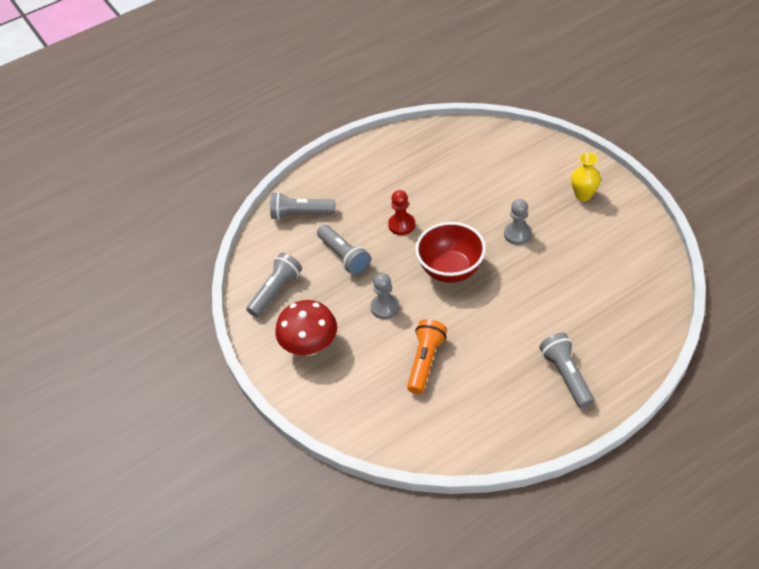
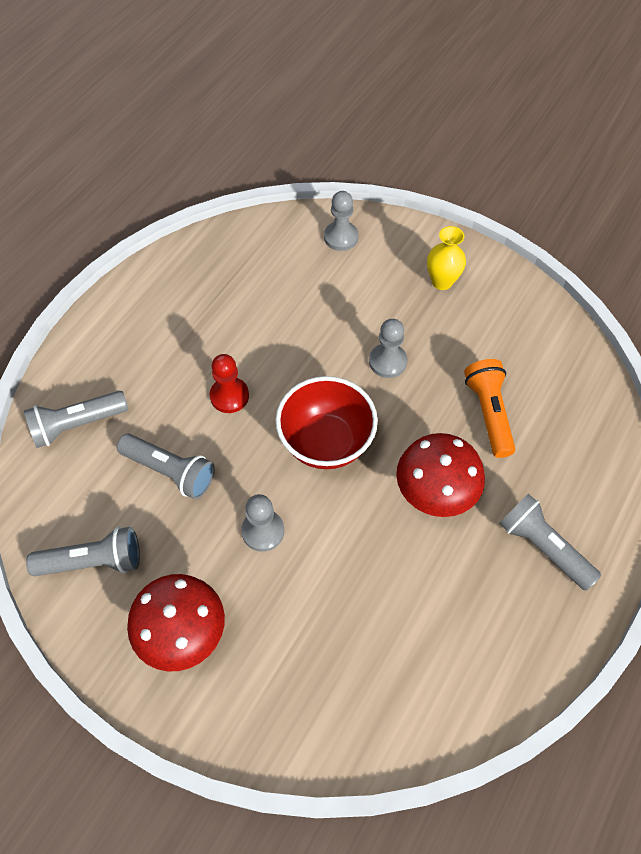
camera: 30 degrees left, 10 degrees up
(276, 291) = (93, 561): grey flashlight -> grey flashlight turned 75 degrees clockwise
(425, 361) = (356, 595): orange flashlight -> orange flashlight (489, 413)
(508, 321) = (435, 493): none -> red mushroom
(525, 149) = (341, 237): none -> grey pawn

